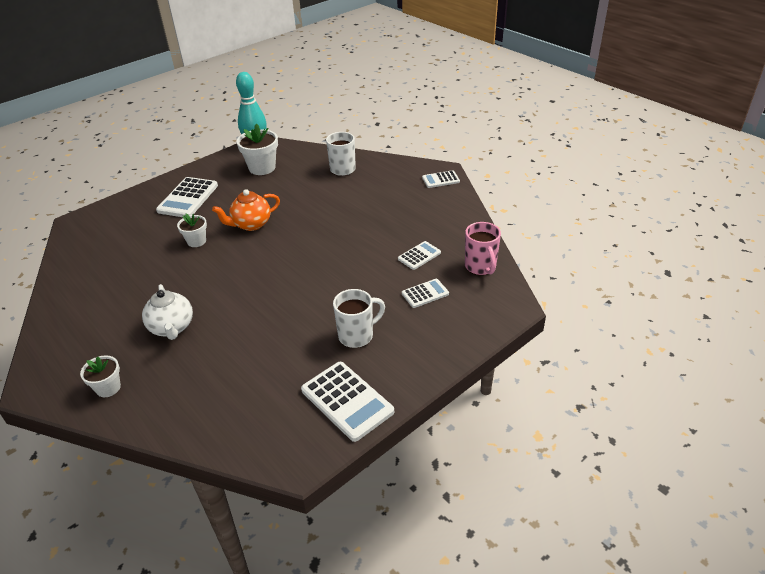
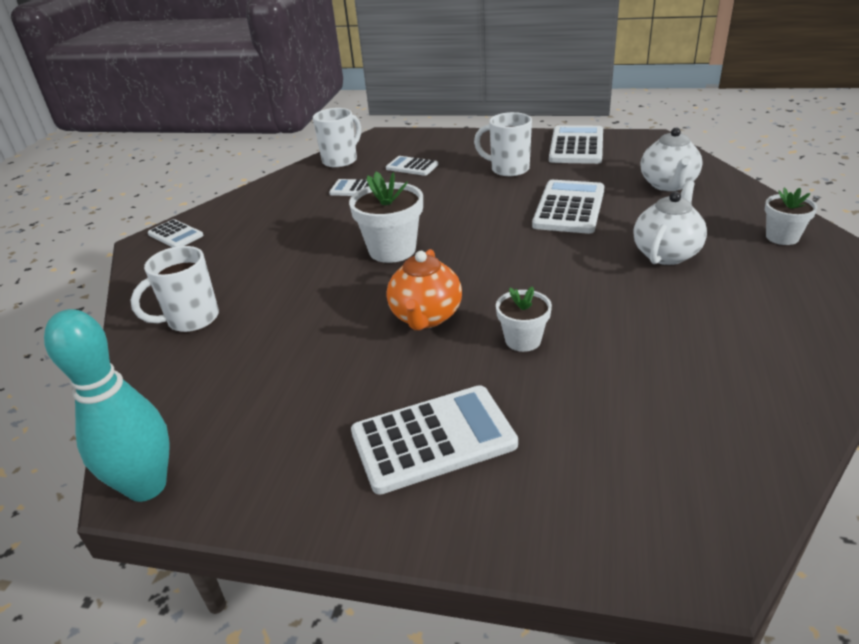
camera: 125 degrees left, 5 degrees down
(223, 396) = (668, 185): none -> white teapot
(251, 224) = (426, 317): orange teapot -> orange teapot turned 75 degrees clockwise
(262, 168) = (245, 412): white flower pot -> white flower pot (392, 250)
(267, 327) = (569, 208): none -> white calculator
(480, 267) = (341, 161): pink mug -> white mug

